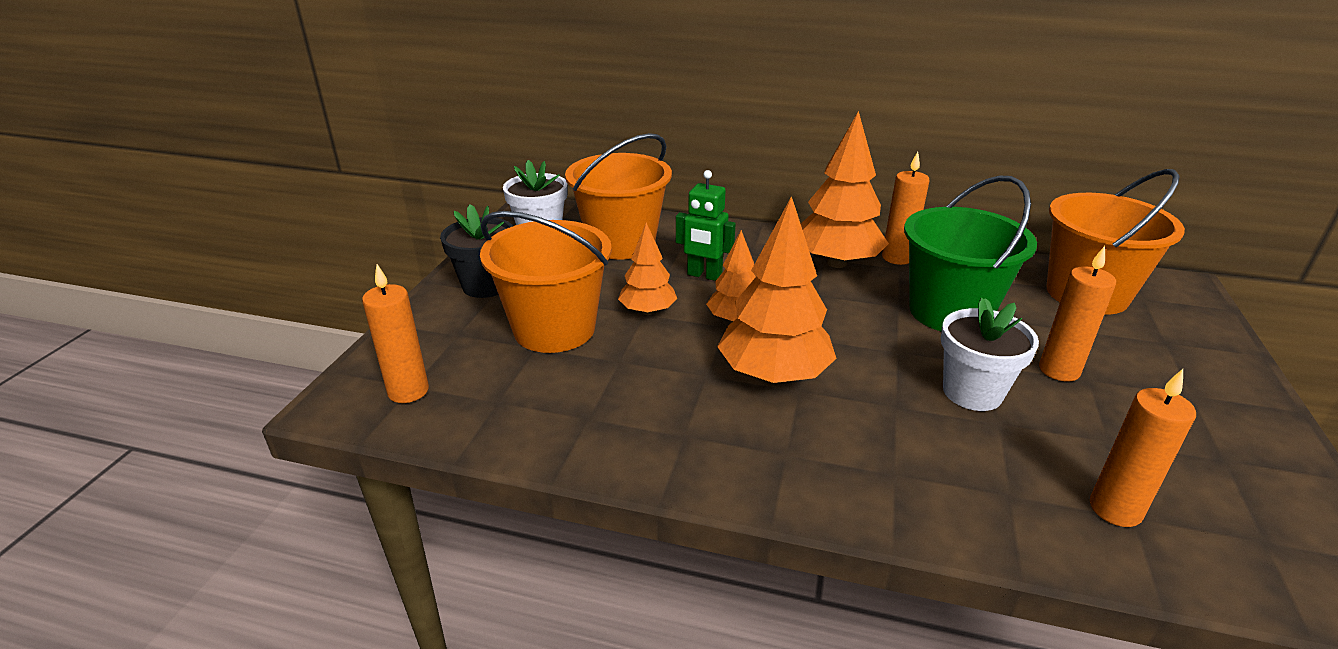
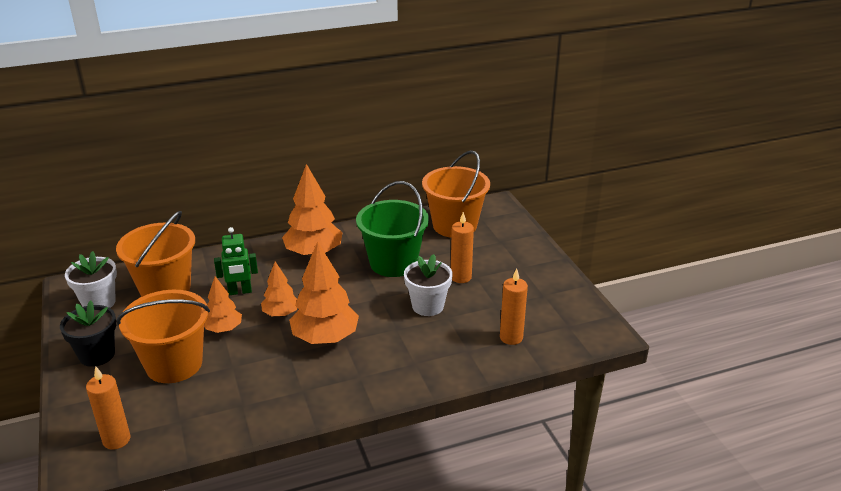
camera: 35 degrees left, 0 degrees up
(897, 258) = (346, 237): orange candle -> none

